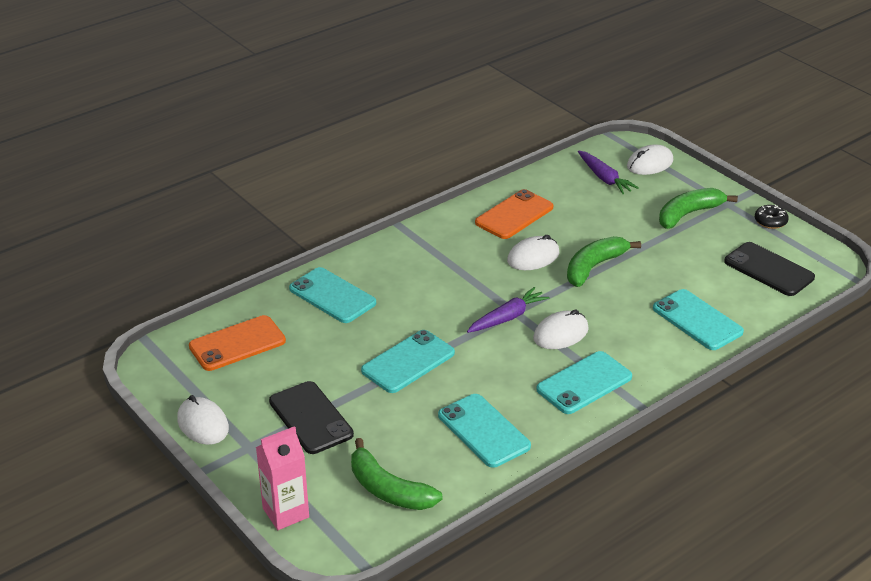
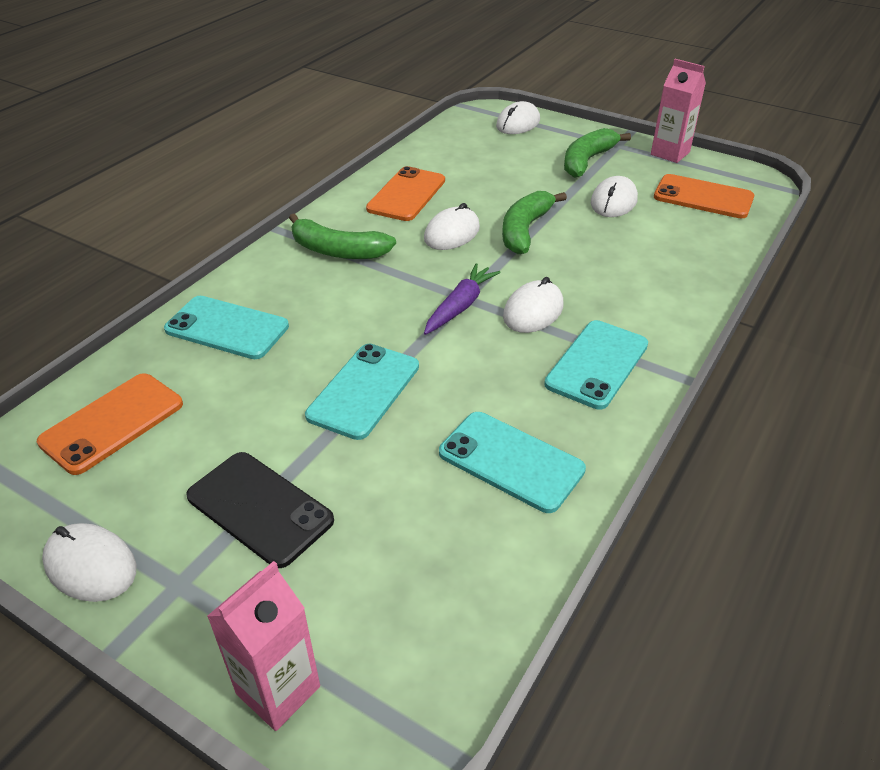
camera: 20 degrees left, 5 degrees up
(388, 489) = (423, 594): green banana -> green banana (337, 251)
(604, 178) = (481, 143): purple carrot -> none
(686, 257) = (613, 201): none -> white mouse
(697, 320) = (671, 263): turquoise phone -> none
(768, 270) = (703, 197): black phone -> orange phone
(770, 221) = (670, 153): black donut -> pink carton

